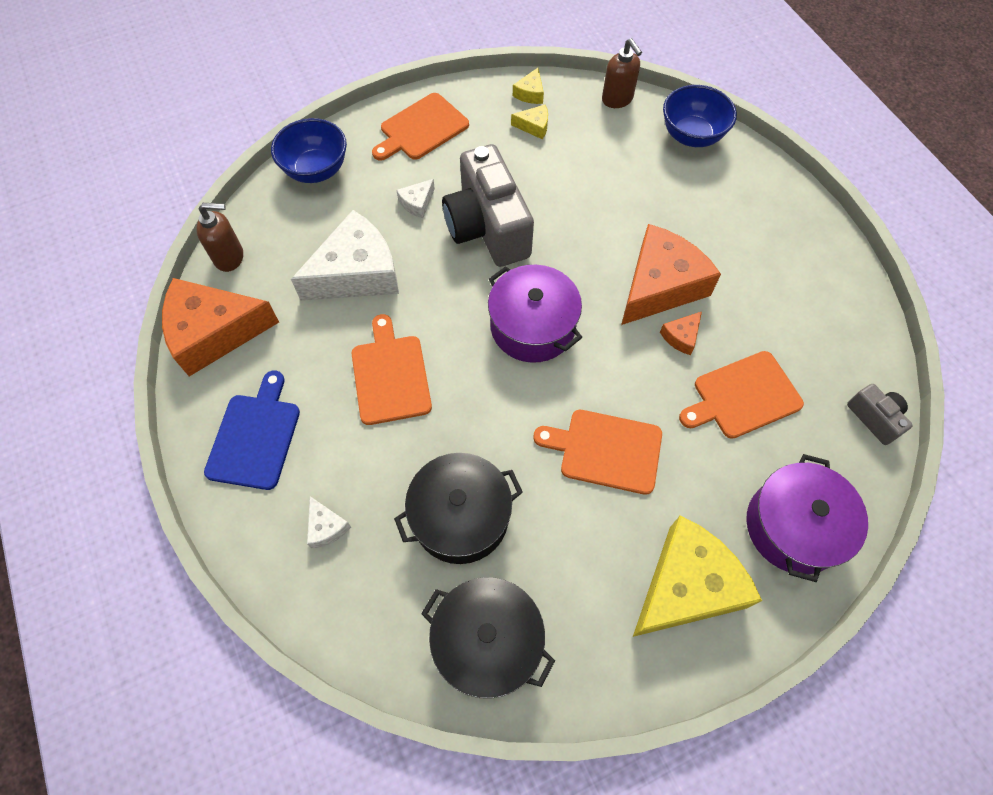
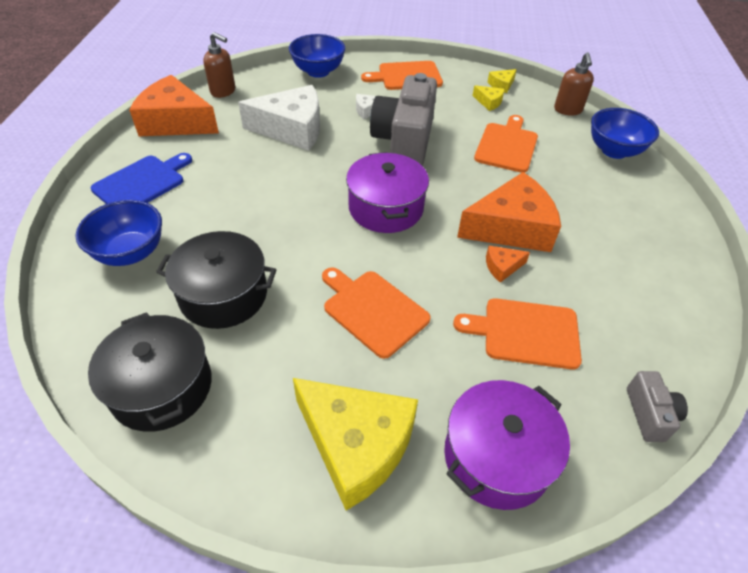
camera: 30 degrees right, 15 degrees down
(326, 527) = (130, 253): white cheese -> blue bowl
(390, 375) = (259, 190): orange cutting board -> orange cutting board (507, 145)
(686, 586) = (356, 444): yellow cheese -> yellow cheese turned 45 degrees clockwise

